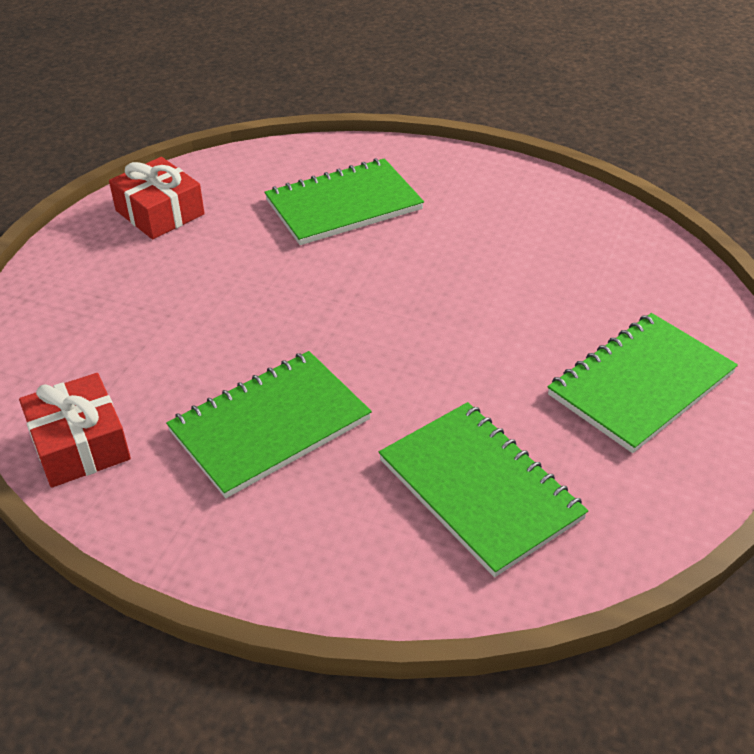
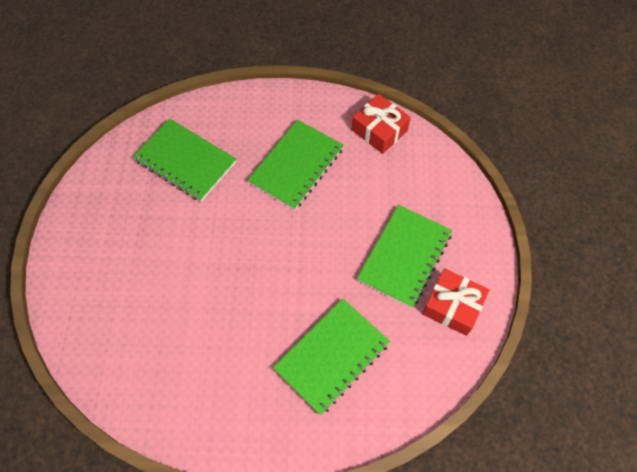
camera: 160 degrees right, 20 degrees up
(641, 384) = (110, 248): green notebook -> green notebook (404, 256)

